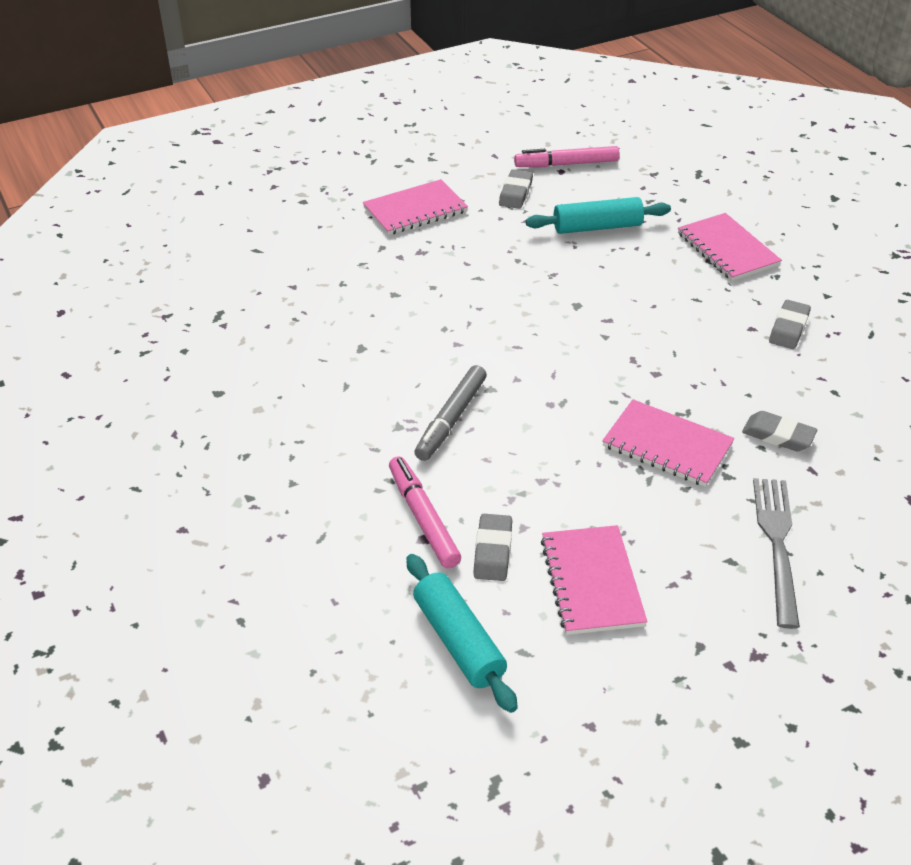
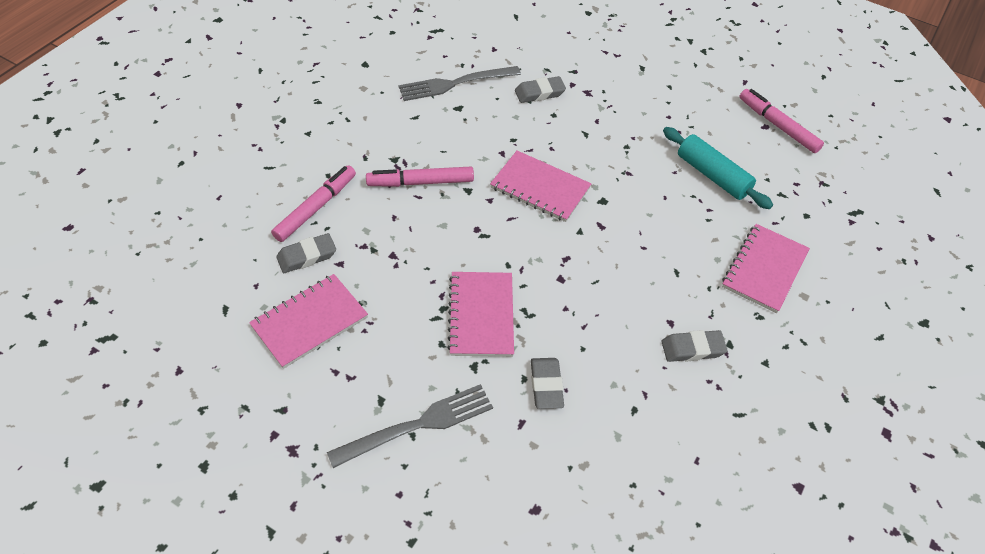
camera: 55 degrees right, 10 degrees up
(321, 336) = (455, 84): none -> grey fork
(415, 210) = (632, 69): pink notebook -> pink notebook (540, 188)
(451, 419) = (420, 182): grey marker -> pink marker
(458, 641) = (217, 271): turquoise rolling pin -> none
(516, 193) = (708, 112): grey eraser -> grey eraser (539, 93)

